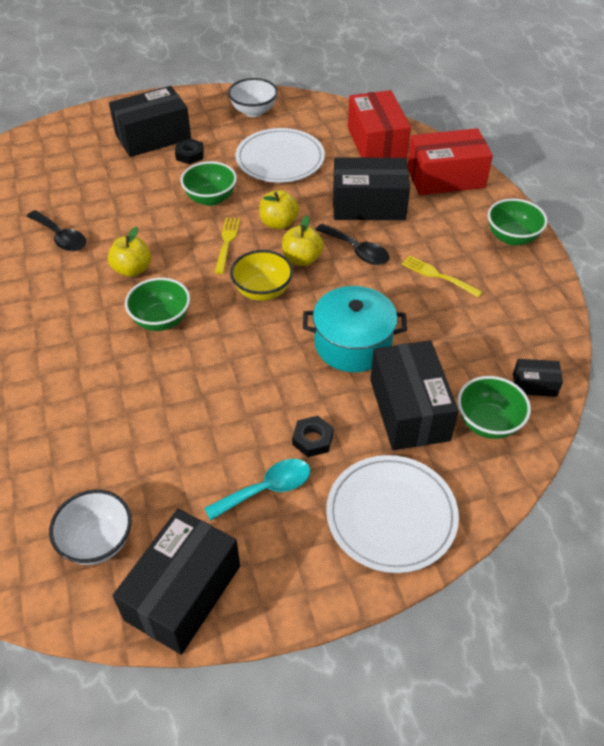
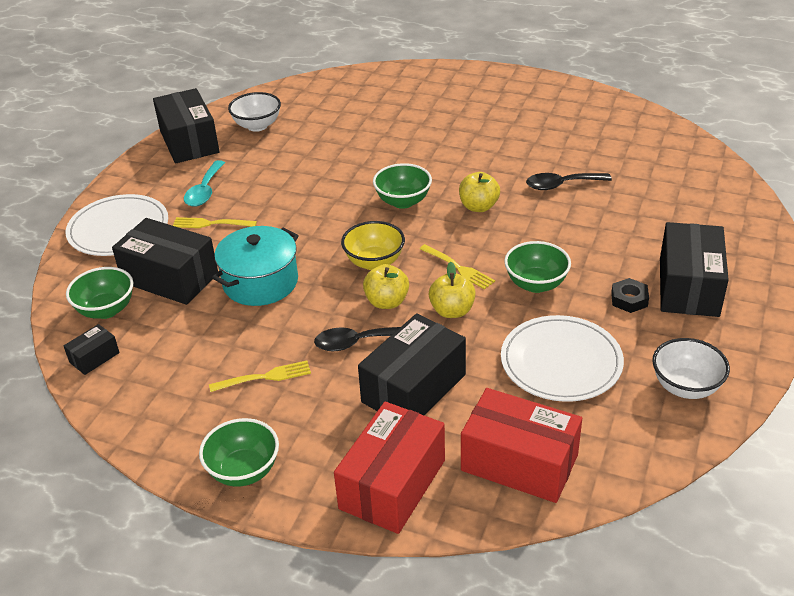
camera: 130 degrees right, 10 degrees down
(312, 439) = (211, 224): black nut -> yellow fork

